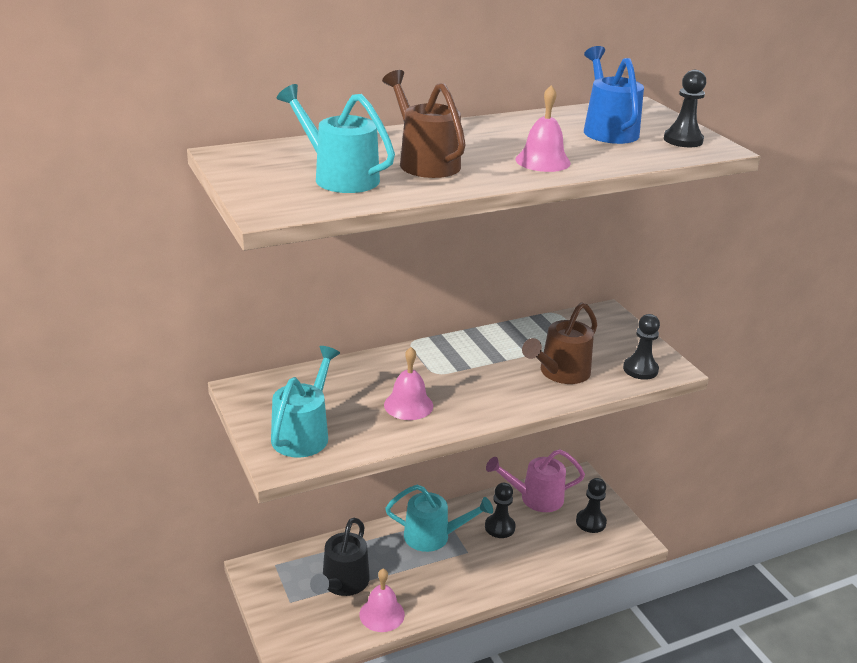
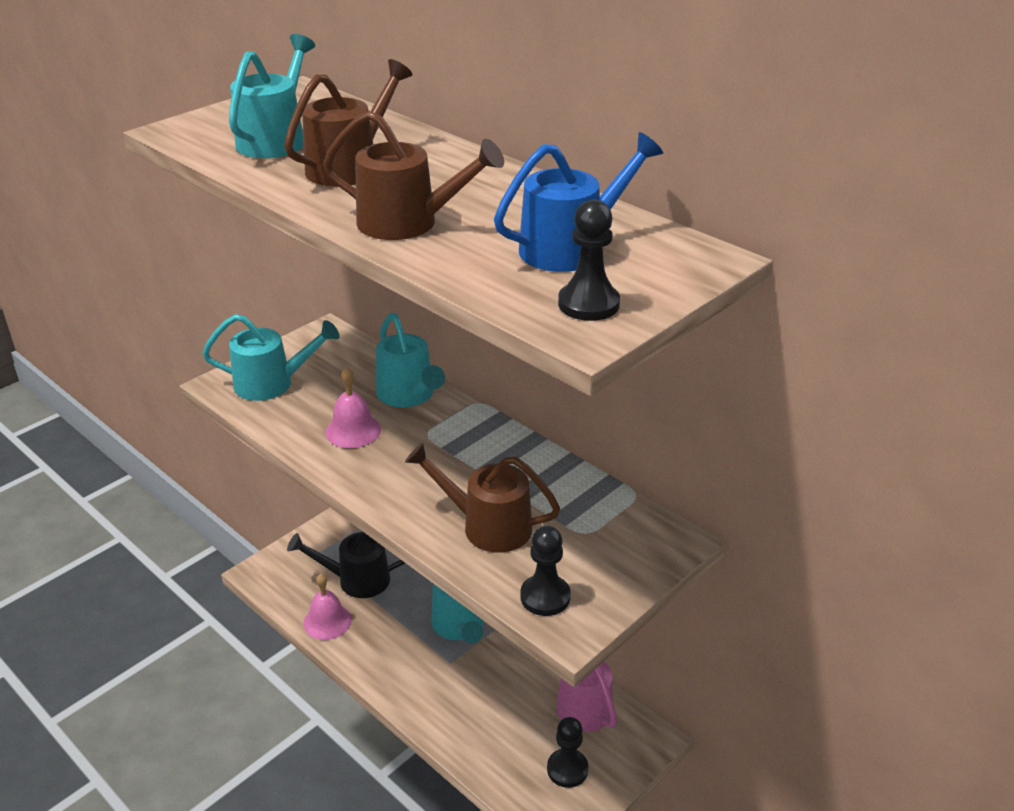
camera: 70 degrees right, 5 degrees up
(379, 369) = (409, 395): none -> turquoise watering can
(499, 527) = (506, 680): black pawn -> none
(542, 161) = (409, 223): pink bell -> brown watering can

